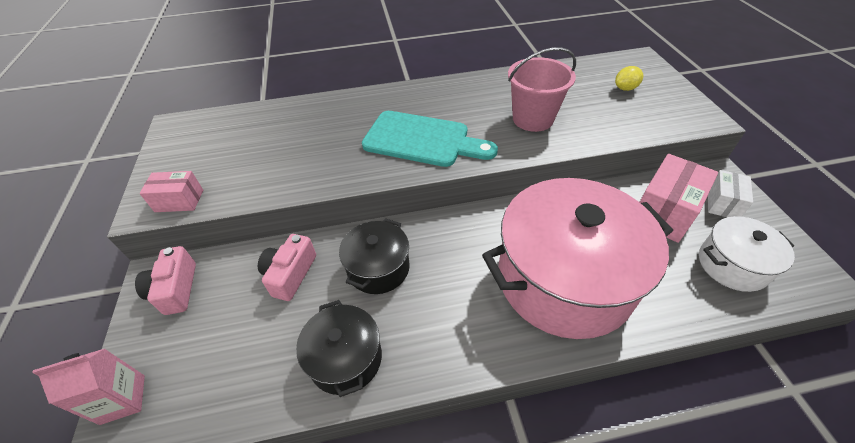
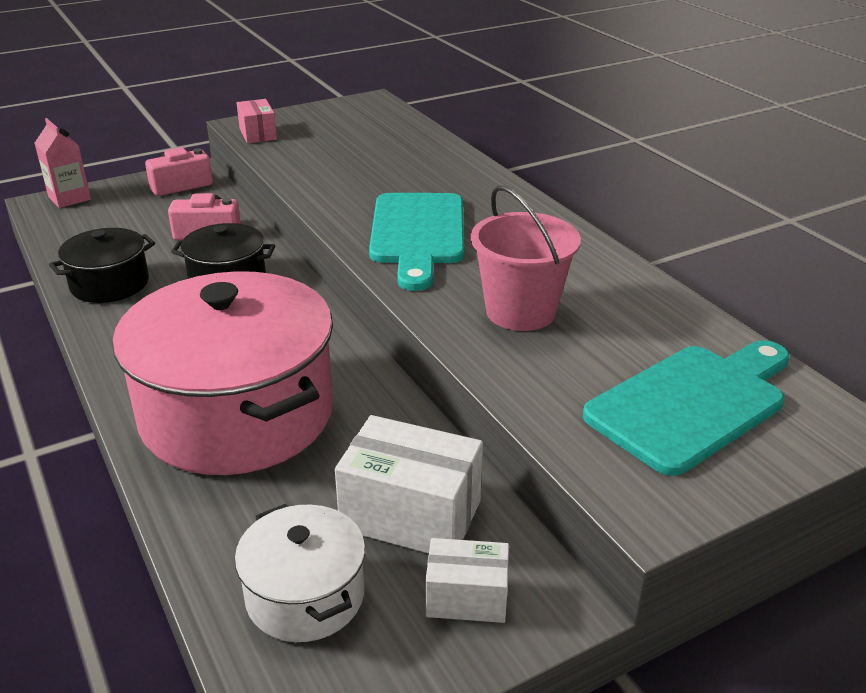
camera: 70 degrees right, 15 degrees down
(625, 88) = (692, 404): yellow lemon -> turquoise cutting board
(664, 212) = (411, 515): pink box -> white box

